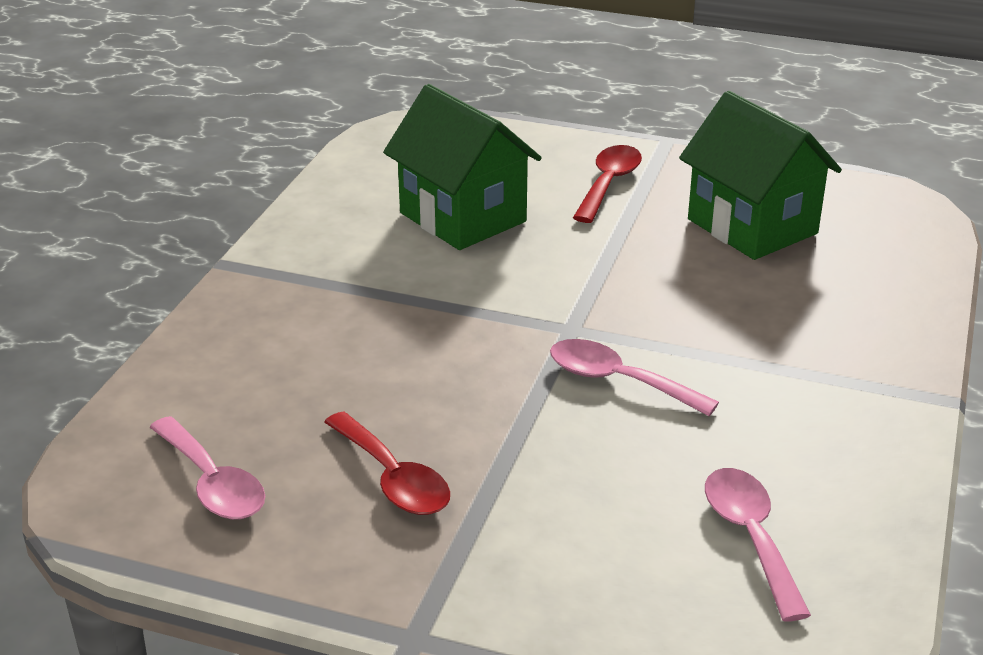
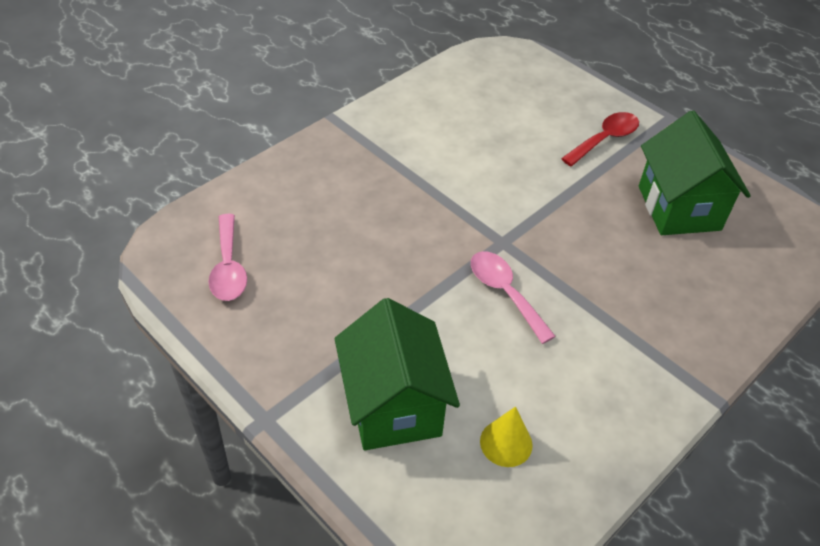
camera: 25 degrees right, 15 degrees up
(393, 479) = (325, 307): red spoon -> none
(463, 217) = (493, 133): green house -> green house (394, 406)
(750, 537) = (506, 443): pink spoon -> yellow cone

